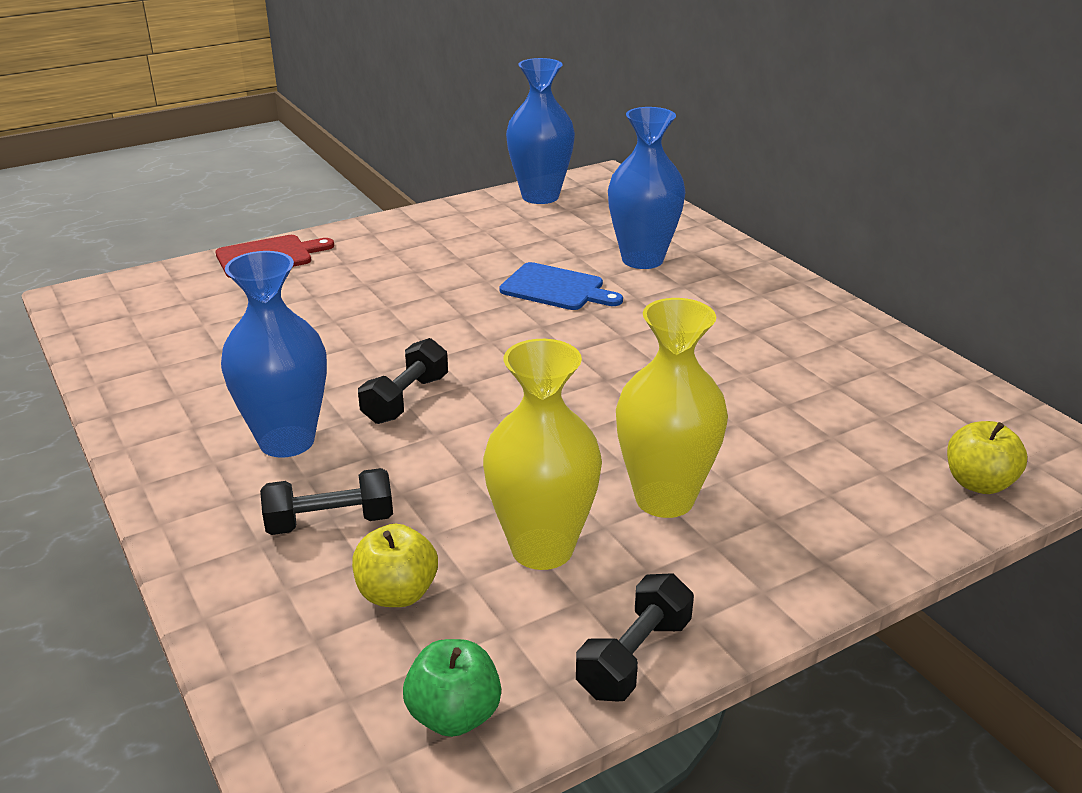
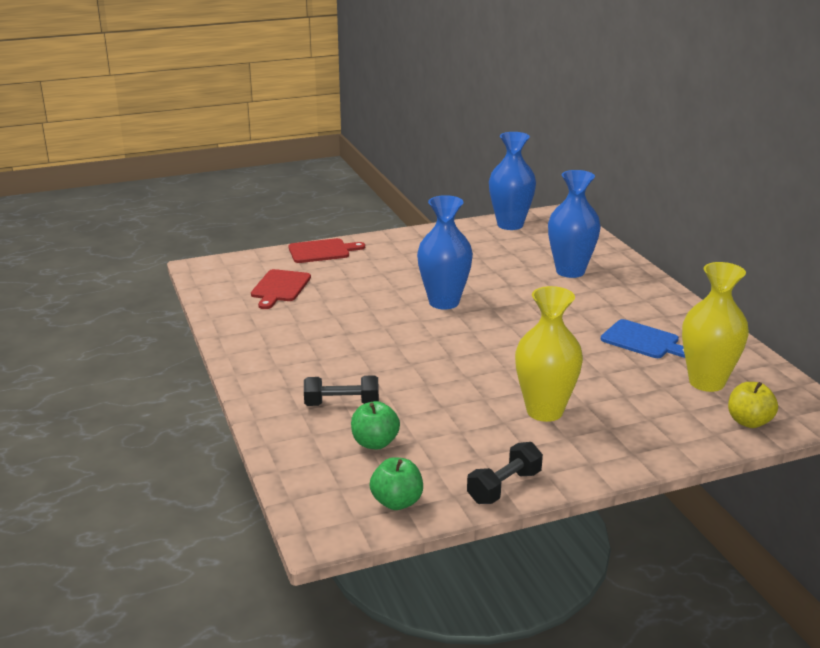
camera: 10 degrees right, 5 degrees down
(207, 321) = (280, 288): none -> red cutting board
(287, 441) = (321, 359): blue vase -> blue vase (444, 302)
(397, 593) = (375, 443): yellow apple -> green apple
(405, 399) = (396, 343): black dumbbell -> none
(542, 548) = (463, 429): yellow vase -> yellow vase (706, 382)
(556, 288) = (507, 285): blue cutting board -> blue cutting board (643, 341)

